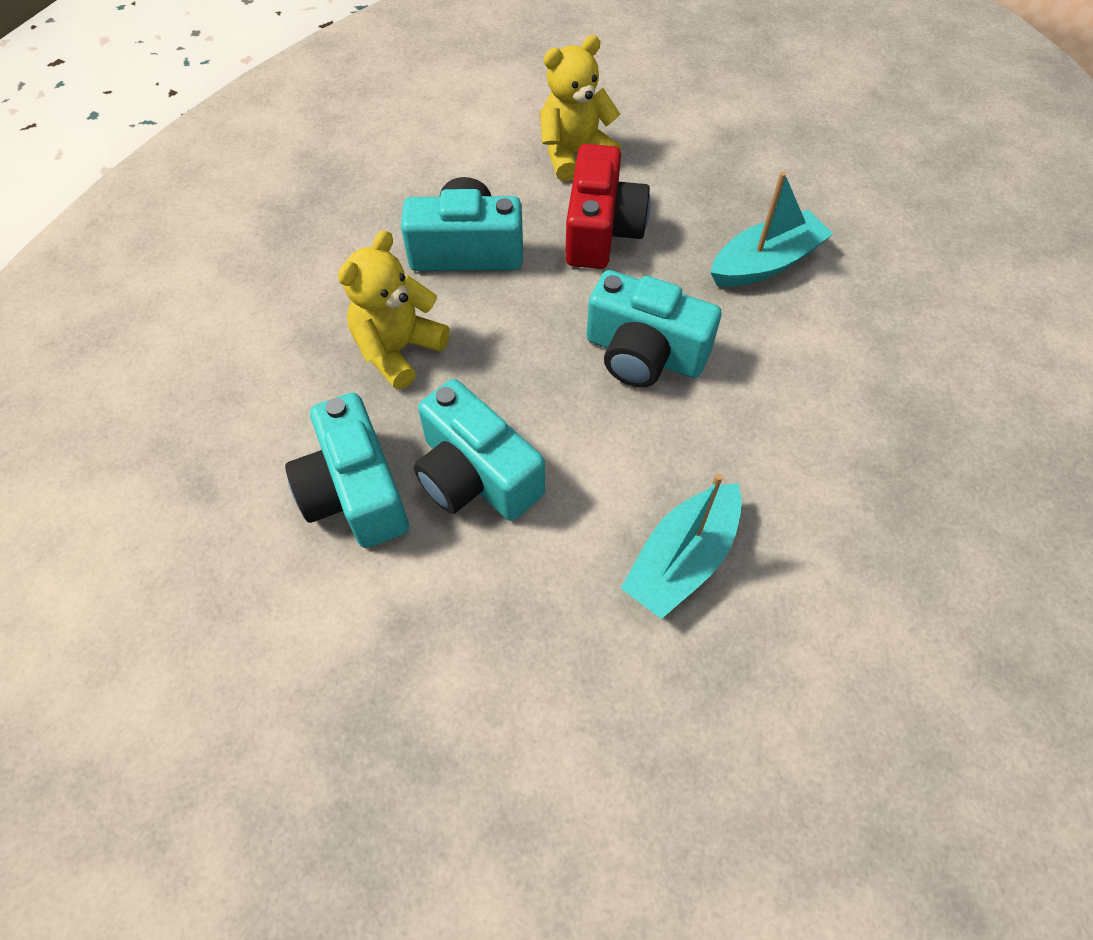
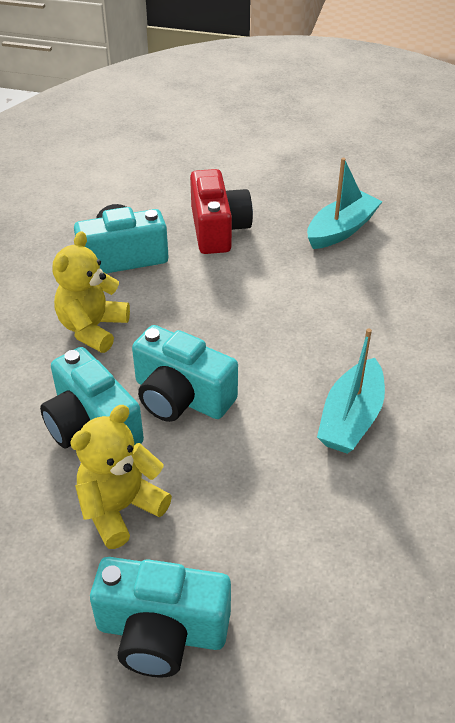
camera: 15 degrees left, 15 degrees down
(574, 154) = (181, 186): yellow teddy bear -> yellow teddy bear (120, 508)
(644, 354) = (277, 298): turquoise camera -> turquoise camera (162, 631)

